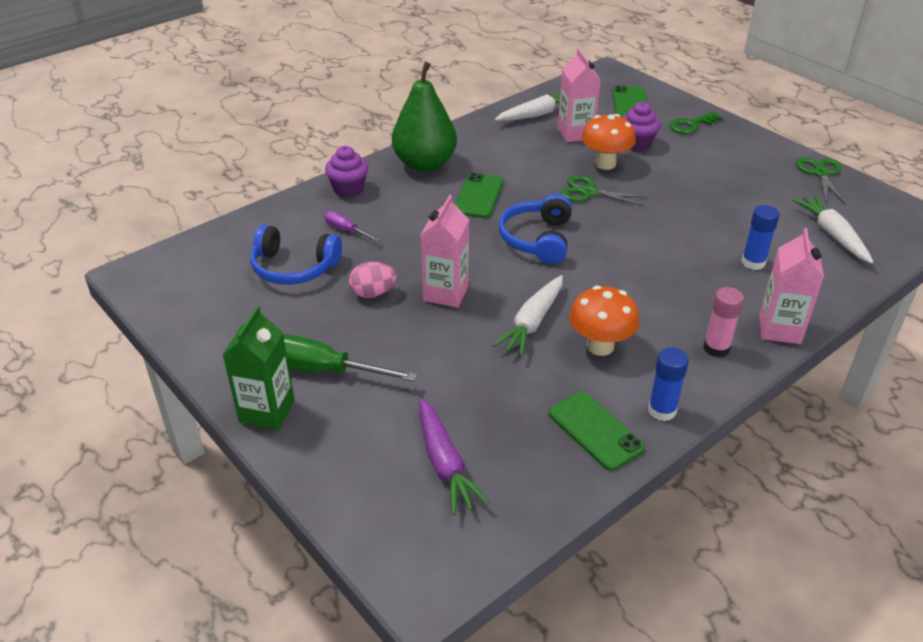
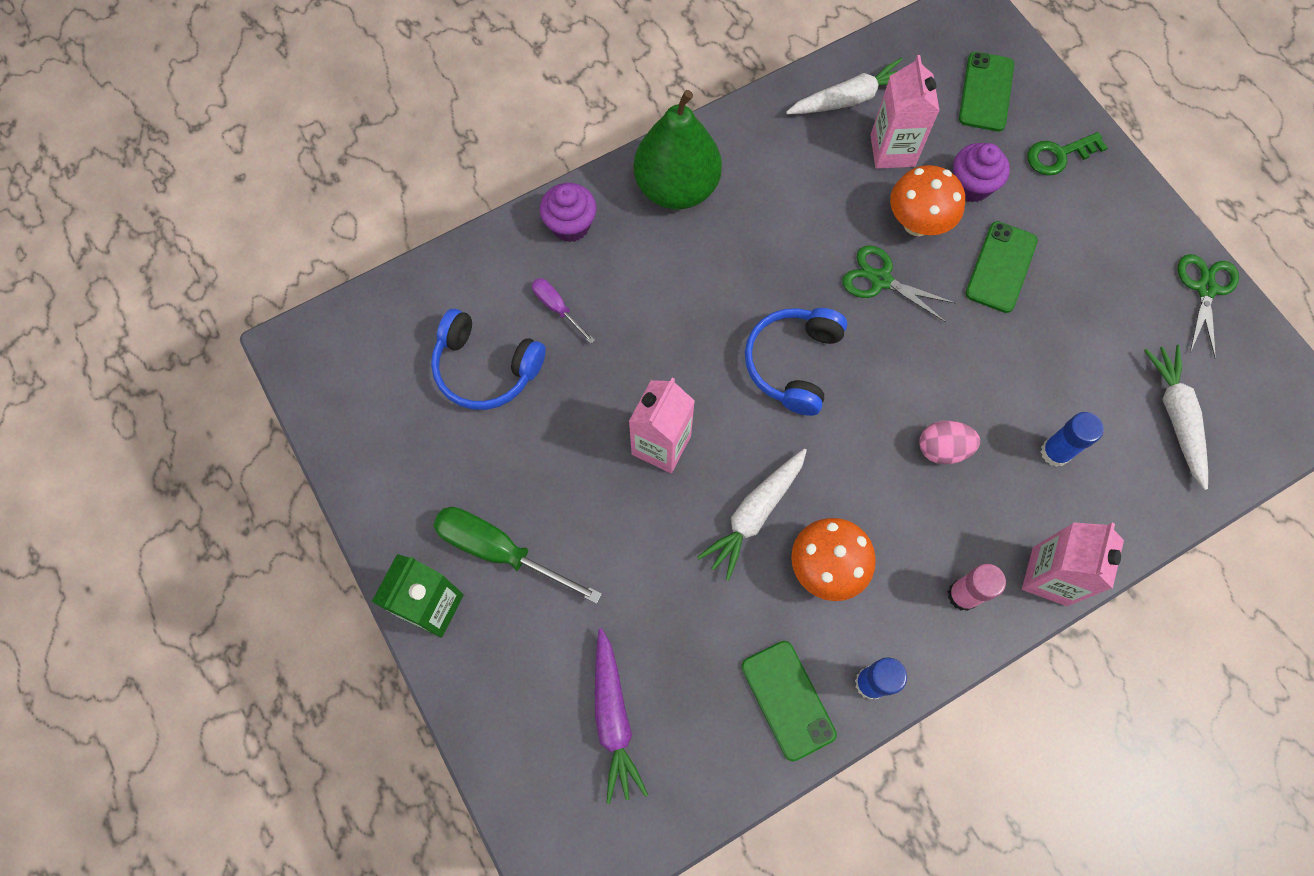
camera: 10 degrees right, 30 degrees up
(373, 293) = (574, 431): pink egg -> pink egg (942, 449)
(478, 196) = (735, 265): green phone -> green phone (1001, 267)

